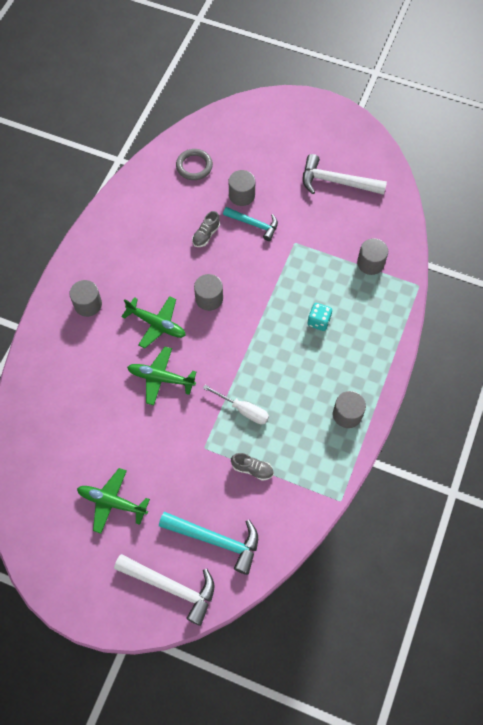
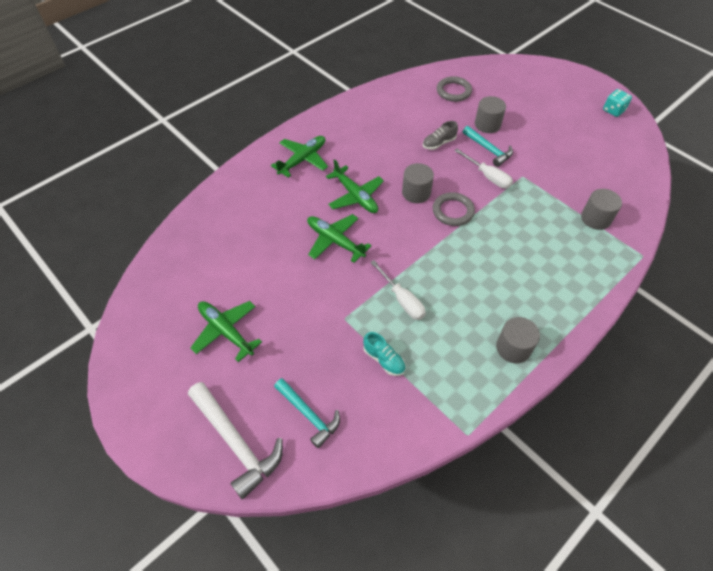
camera: 25 degrees right, 10 degrees down
(88, 304) = (302, 160): grey cylinder -> green plane
(216, 540) = (308, 415): turquoise hammer -> turquoise hammer, size x0.65
(249, 305) = (453, 211): none -> grey ring
(252, 469) = (384, 359): grey shoe -> turquoise shoe
(264, 255) = (488, 176): none -> white screwdriver
(318, 321) = (518, 250): turquoise dice -> turquoise dice (613, 110)
(337, 182) = (586, 142): white hammer -> none

